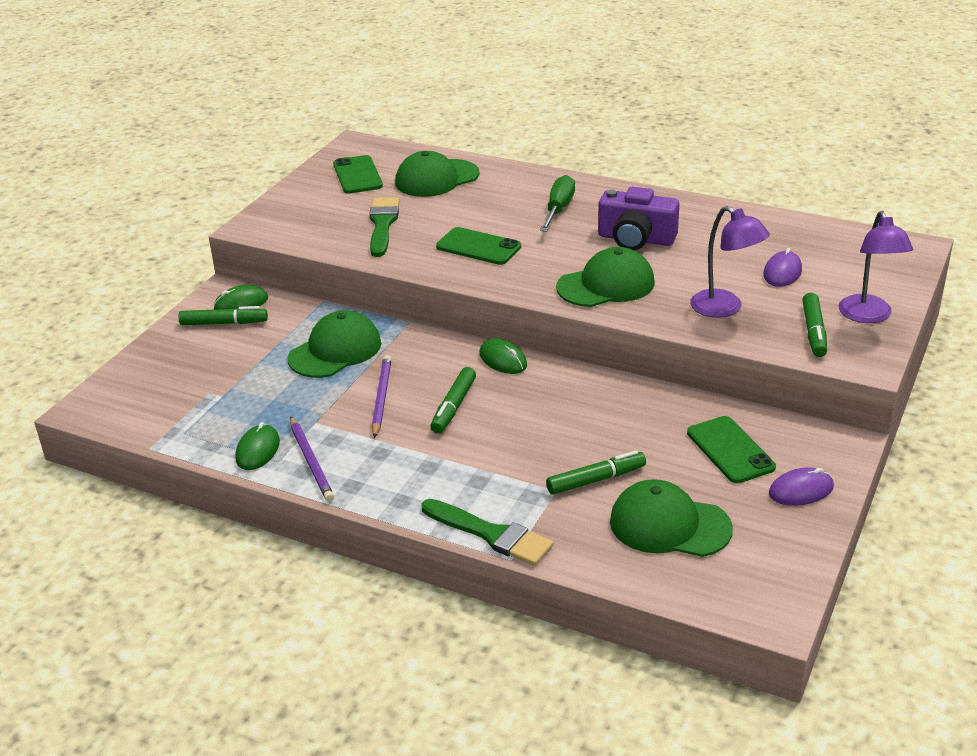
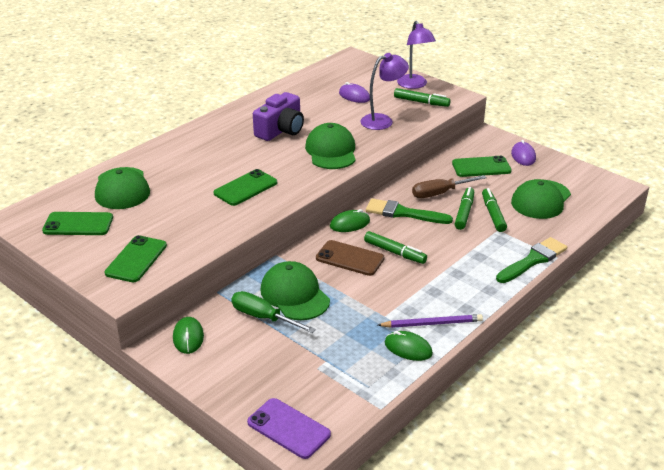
camera: 75 degrees left, 0 degrees up
(111, 394) = (288, 428): none -> purple phone
(224, 323) = (214, 350): green marker -> green marker (464, 212)
(307, 220) = (136, 259): none -> green phone
(381, 398) = (369, 281): purple pencil -> none
(383, 224) = (176, 223): green brush -> green brush (403, 213)
(424, 374) = (350, 258): none -> brown phone
(559, 209) = (216, 148): green screwdriver -> green screwdriver (262, 317)
(624, 421) = (439, 193): none -> brown screwdriver
(868, 316) = (414, 85): purple lamp -> purple lamp turned 60 degrees clockwise

